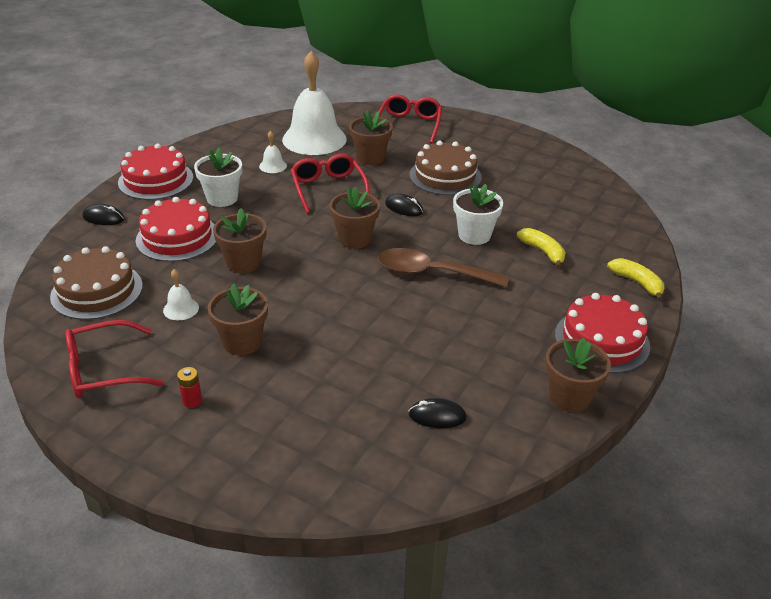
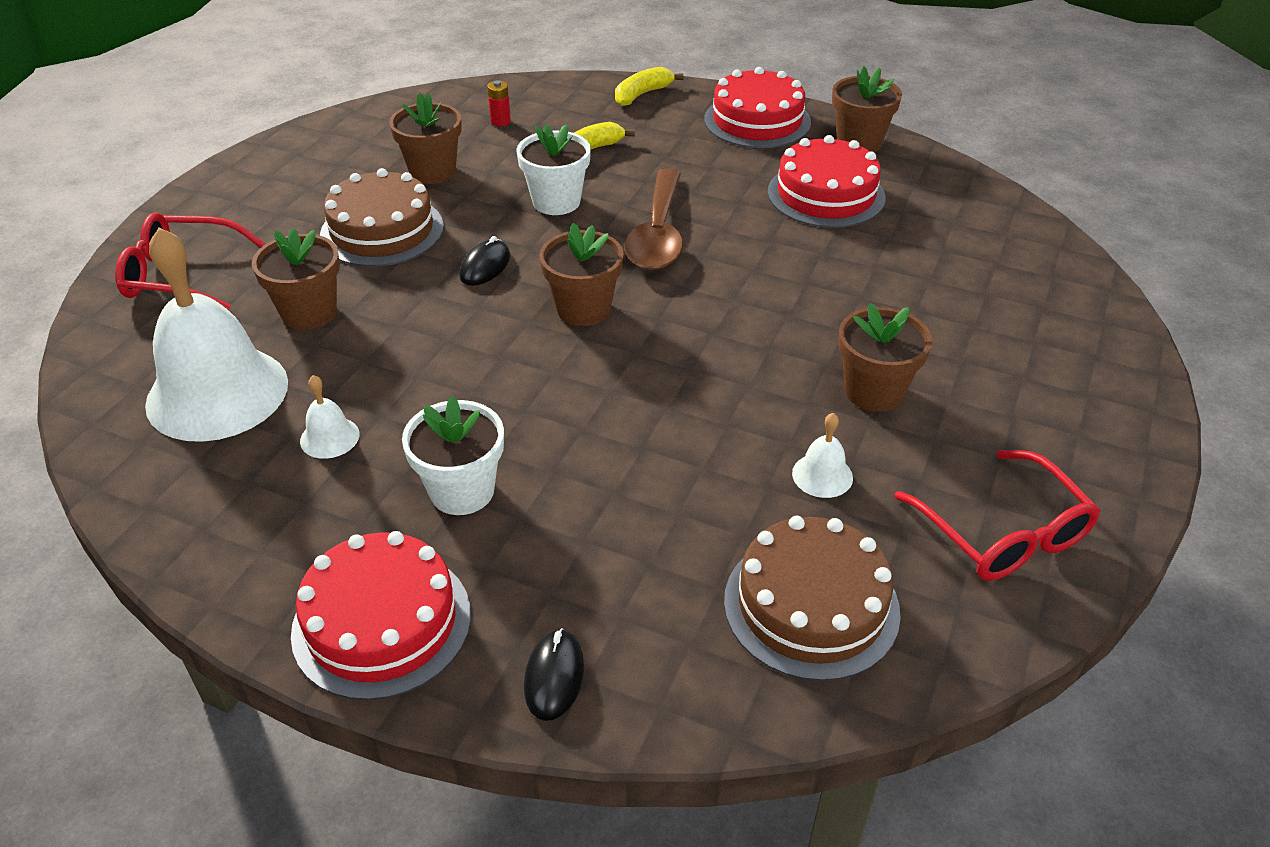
camera: 95 degrees left, 5 degrees up
(177, 237) = (612, 529): red cake -> red cake (826, 194)
(192, 401) = (1012, 419): red battery -> red battery (500, 121)
(243, 263) = (675, 423): brown flower pot -> brown flower pot (432, 171)
(328, 189) = (423, 353): red glasses -> none
(437, 416) = (931, 221): black mouse -> none

